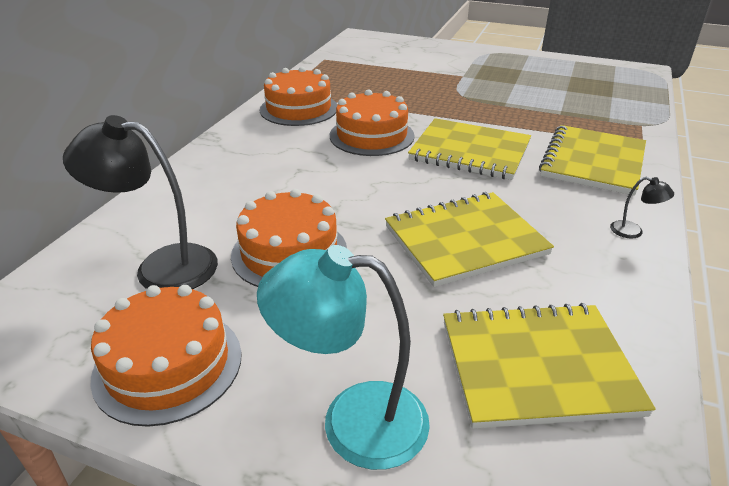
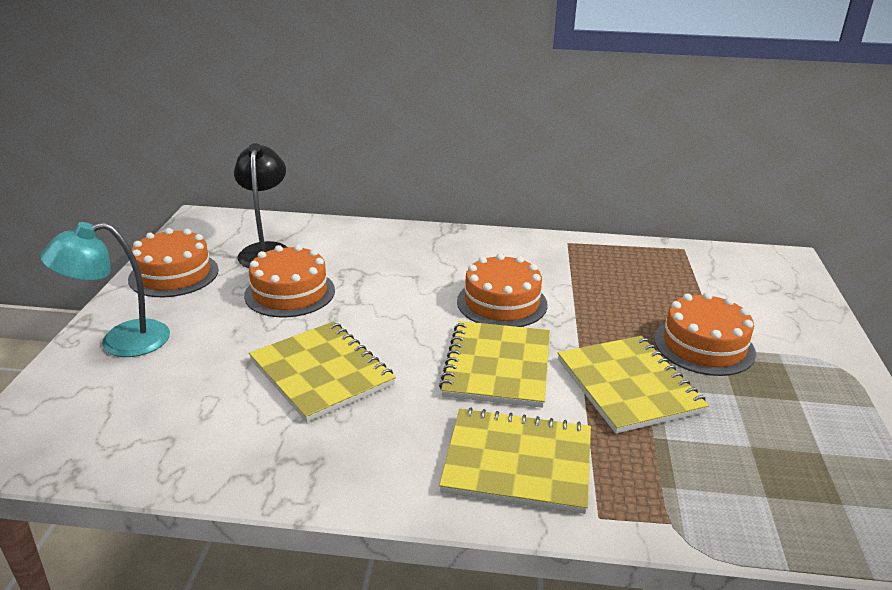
camera: 75 degrees right, 5 degrees down
(298, 109) = (538, 256): orange cake -> orange cake (704, 346)
(353, 421) = (120, 342): turquoise lamp -> turquoise lamp turned 105 degrees counterclockwise
(537, 367) = (160, 415): yellow notebook -> yellow notebook (628, 386)
(633, 232) = (361, 486): black lamp -> none

